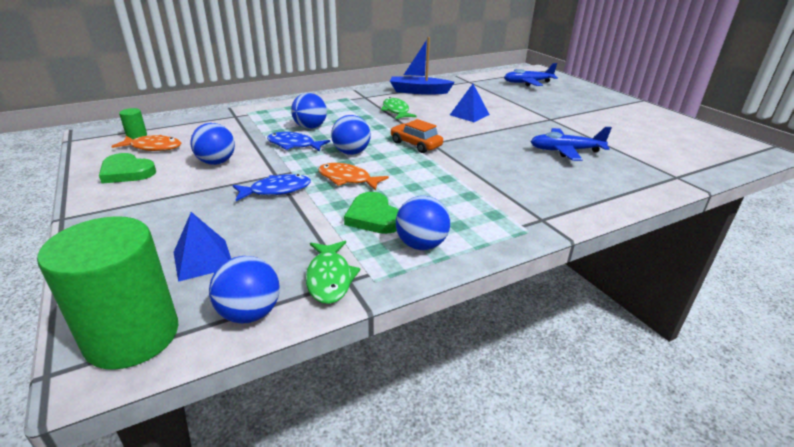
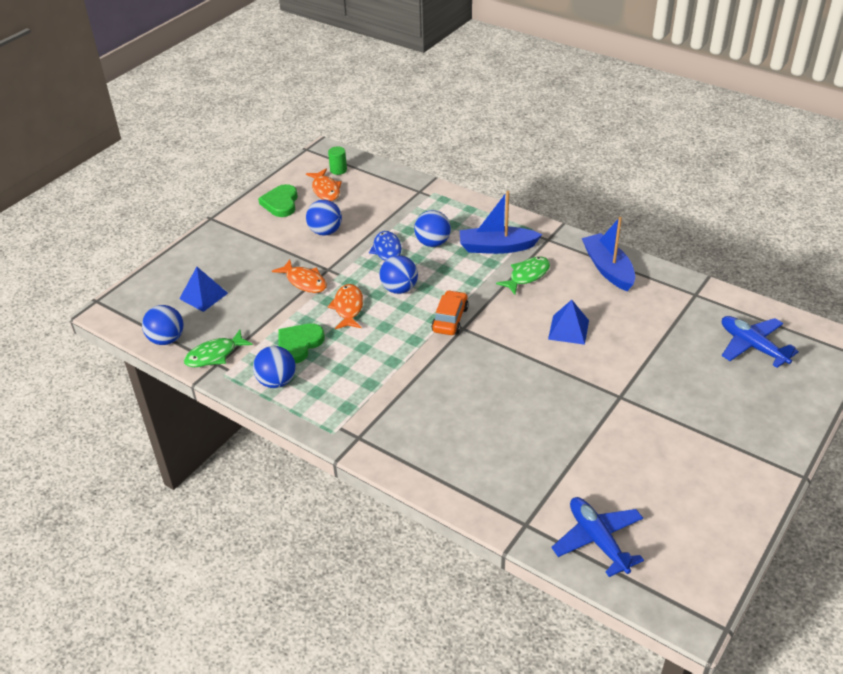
camera: 65 degrees right, 10 degrees up
(132, 336) = (130, 310): green cylinder -> none
(276, 190) = (304, 281): blue fish -> orange fish
(350, 111) = (497, 247): none -> blue boat
(565, 151) = (525, 426): blue plane -> blue plane (598, 540)

